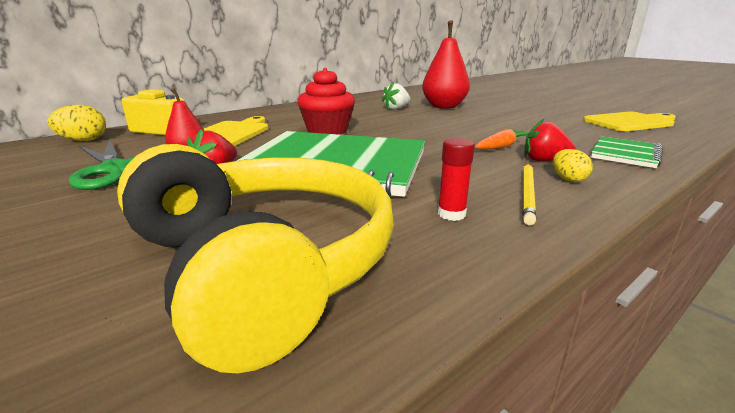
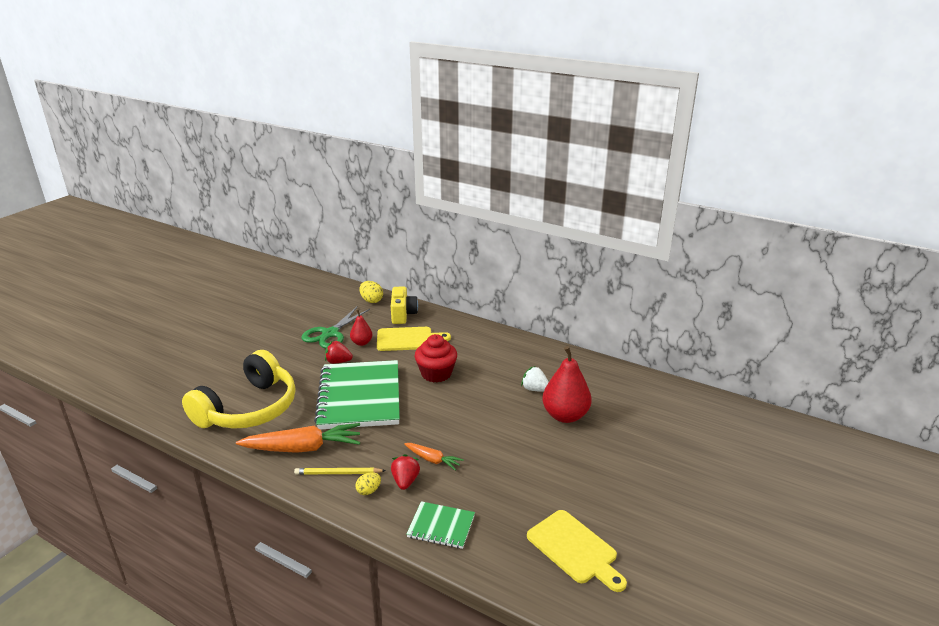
camera: 70 degrees right, 5 degrees up
(451, 214) = (303, 448): red glue stick -> orange carrot

